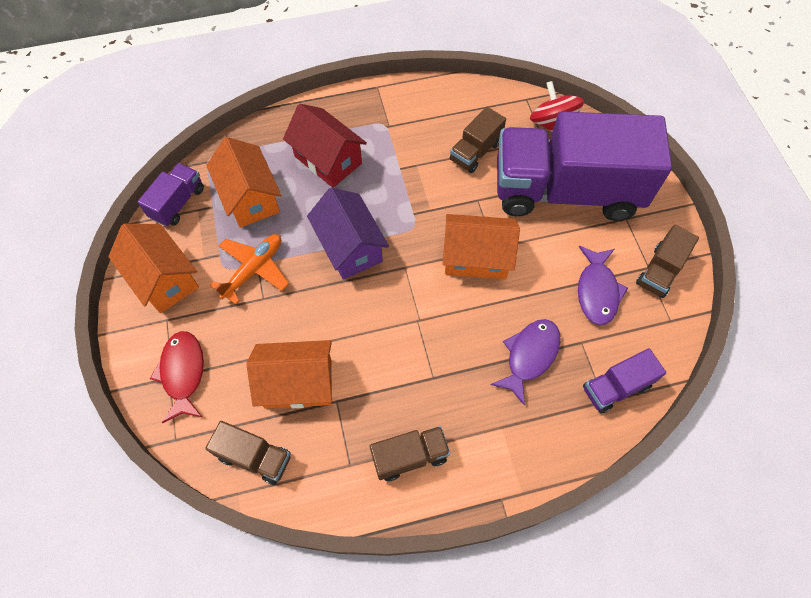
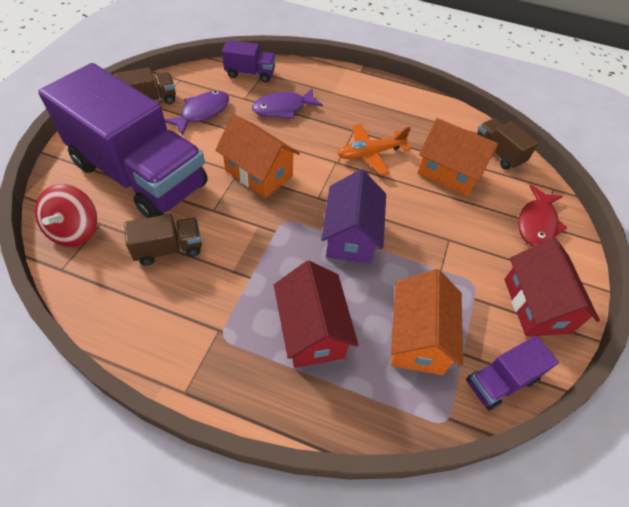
camera: 150 degrees left, 10 degrees down
(164, 279) = (536, 305): orange house -> red house
(254, 269) = (446, 266): orange plane -> orange plane (370, 154)
(409, 456) = (398, 107): brown truck -> none

